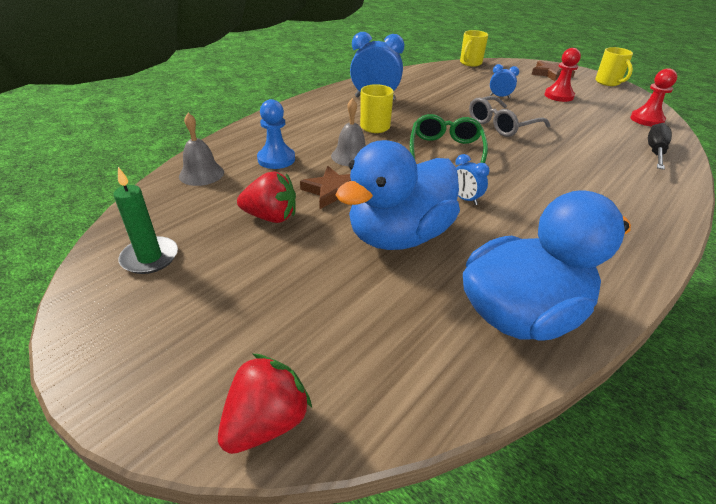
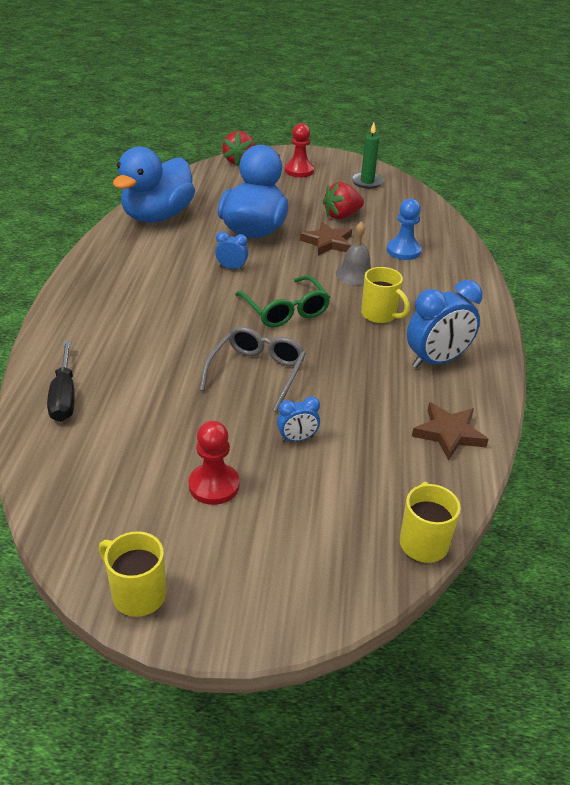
camera: 145 degrees right, 0 degrees up
(201, 174) = (429, 224): grey bell -> none
(550, 74) = (258, 577): brown star -> brown star (449, 433)
(646, 120) = (68, 472): red pawn -> red pawn (299, 171)

